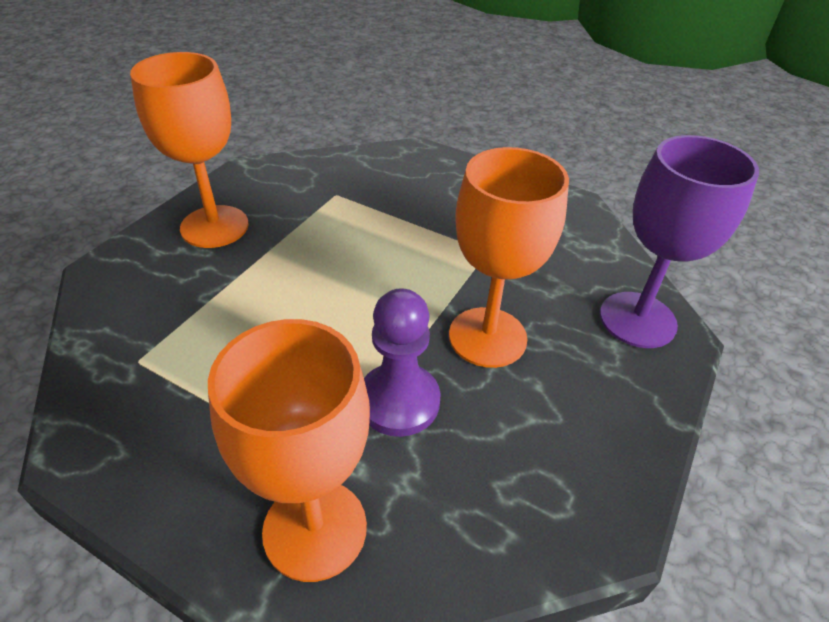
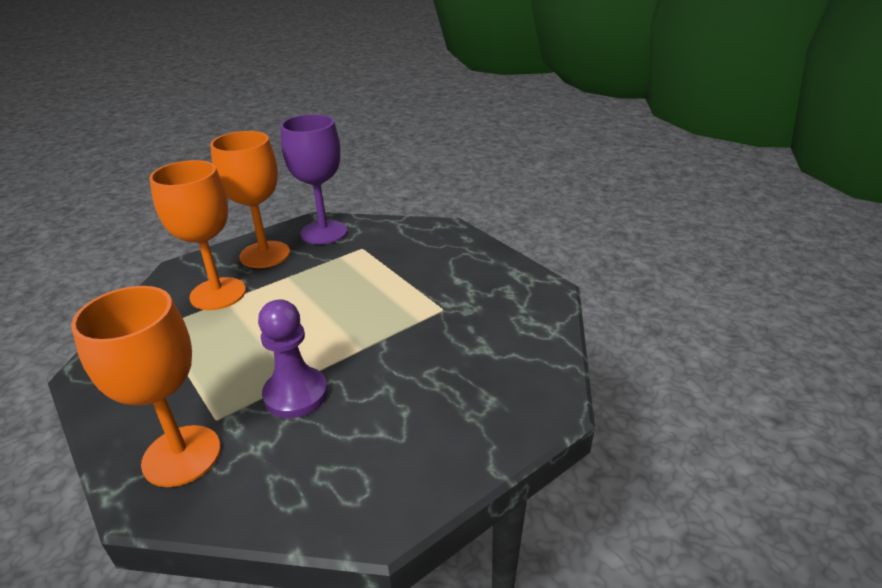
camera: 25 degrees right, 10 degrees down
(487, 337) = (393, 369): orange goblet -> orange goblet (218, 294)
(637, 320) = (526, 386): purple goblet -> purple goblet (324, 232)

